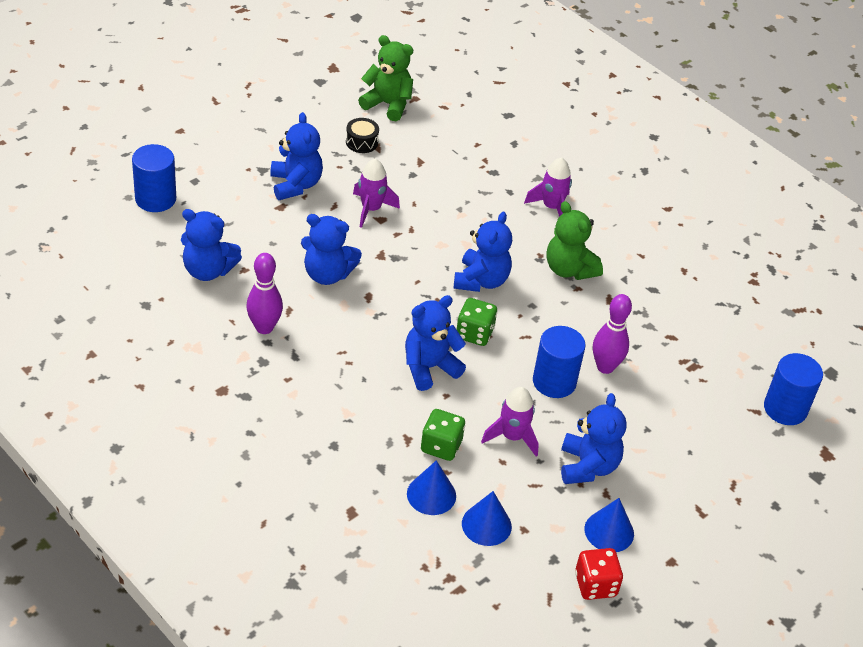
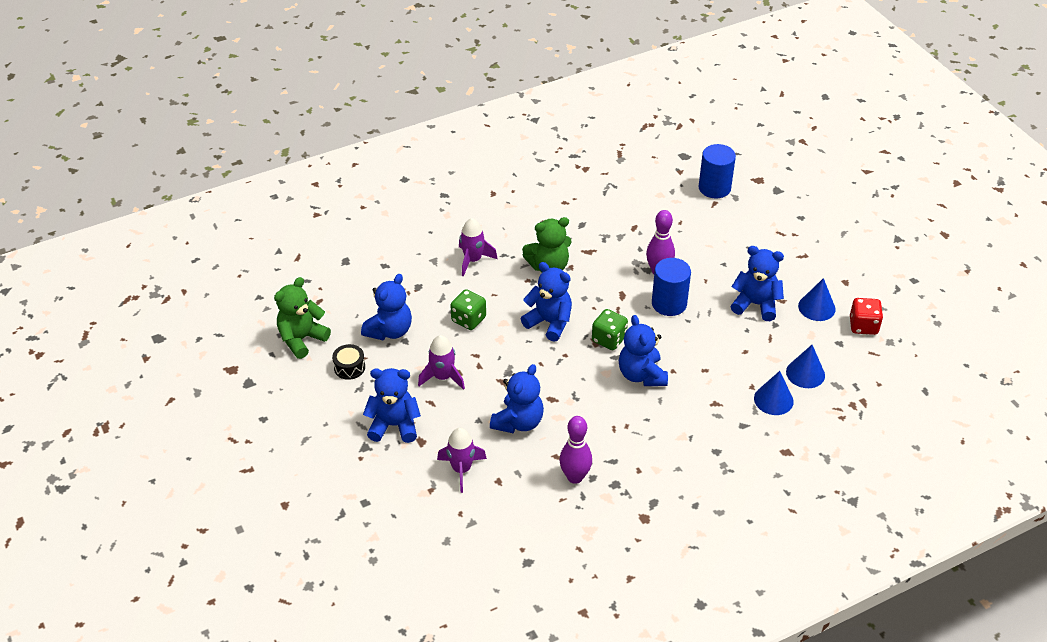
camera: 70 degrees left, 0 degrees up
(155, 199) = (382, 537): blue cylinder -> none
(208, 270) = (493, 508): blue teddy bear -> blue teddy bear (389, 331)
(441, 446) = (726, 384): green dice -> green dice (468, 319)
(512, 437) = (721, 340): purple rocket -> purple rocket (461, 469)

